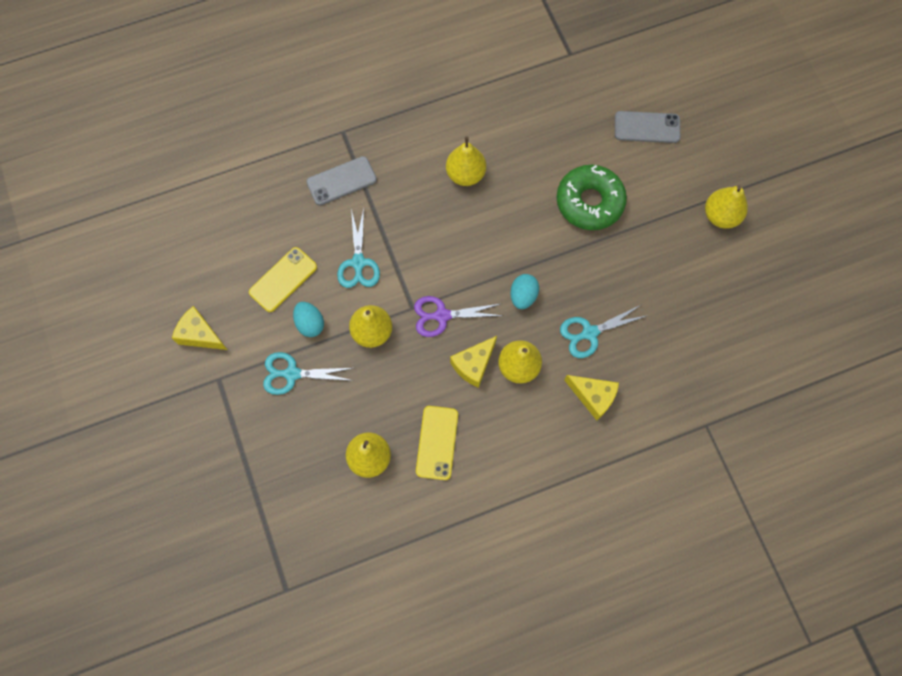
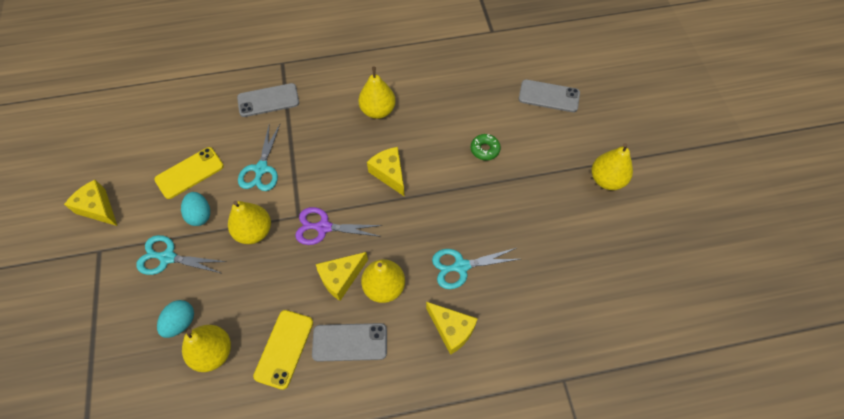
camera: 10 degrees right, 10 degrees down
(495, 246) = (389, 174): none -> yellow cheese
(498, 425) = (350, 342): none -> grey phone
(523, 296) = (404, 222): turquoise egg -> turquoise egg (181, 322)
(589, 202) = (485, 149): green donut -> green donut, size x0.46

